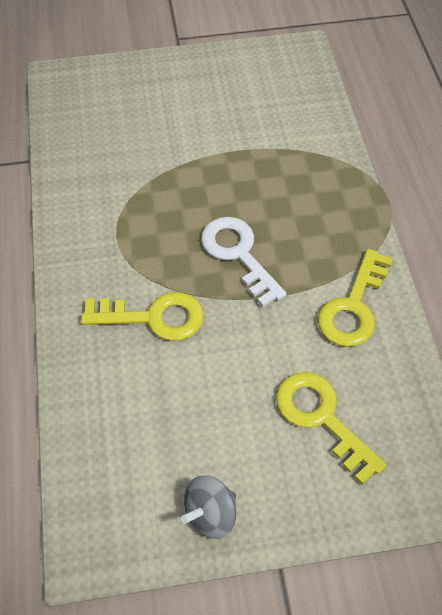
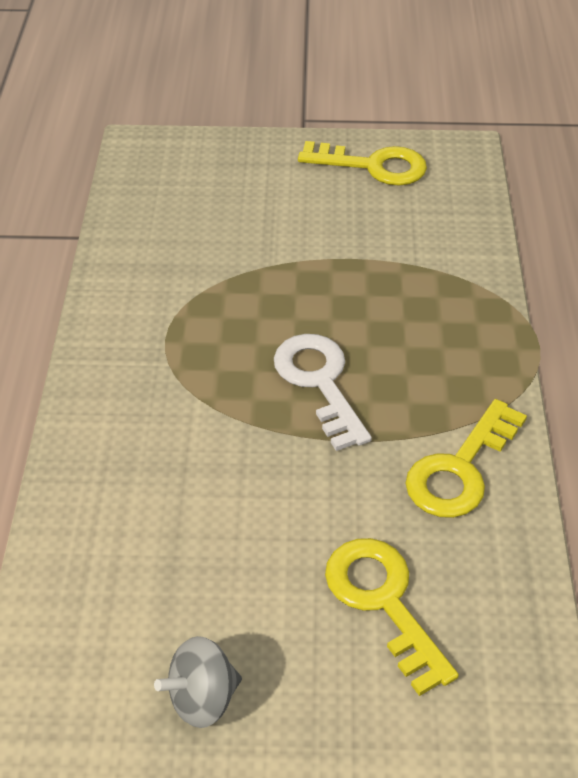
camera: 10 degrees right, 10 degrees down
(153, 317) = (187, 442): yellow key -> yellow key (372, 166)

